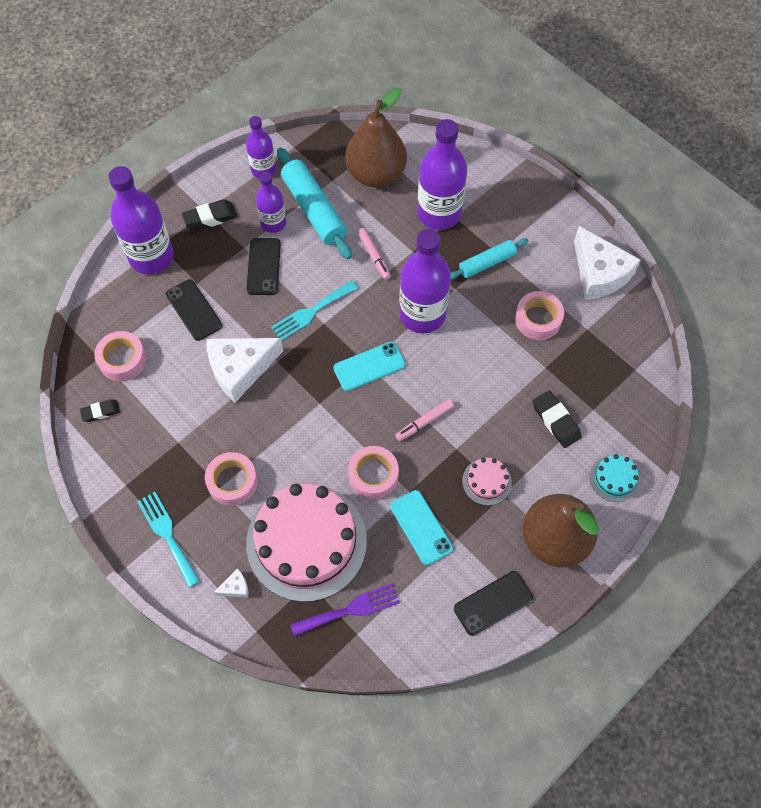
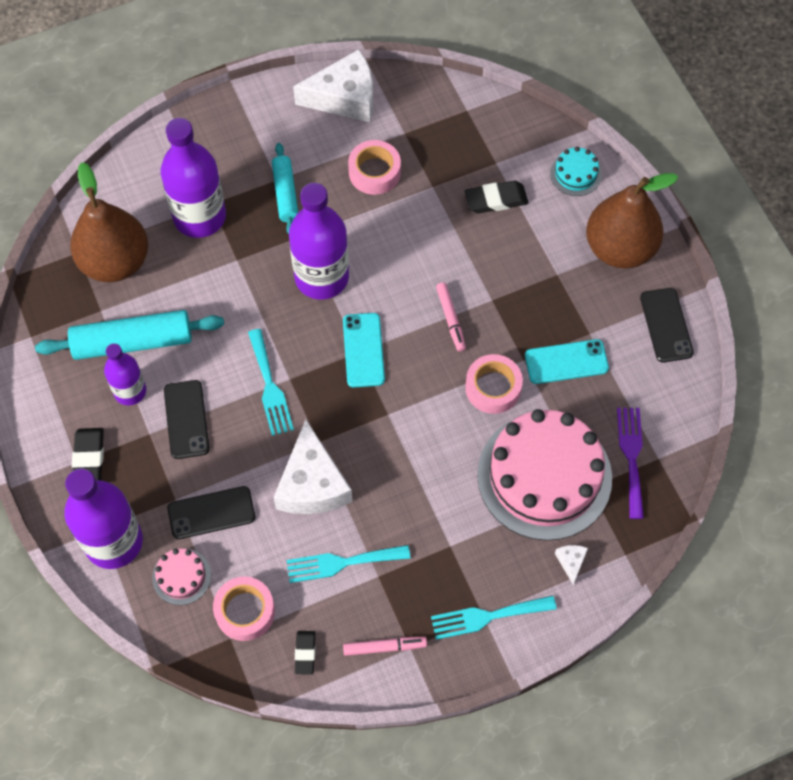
camera: 70 degrees left, 0 degrees up
(181, 412) = (342, 563): none -> turquoise fork
(232, 482) = (448, 531): pink tape -> none
(263, 170) = (47, 379): purple bottle -> none
(263, 266) = (186, 419): black phone -> black phone turned 60 degrees clockwise
(374, 256) = (225, 300): pink marker -> pink marker (384, 647)
(486, 481) = (538, 285): pink cake -> pink cake (181, 576)

